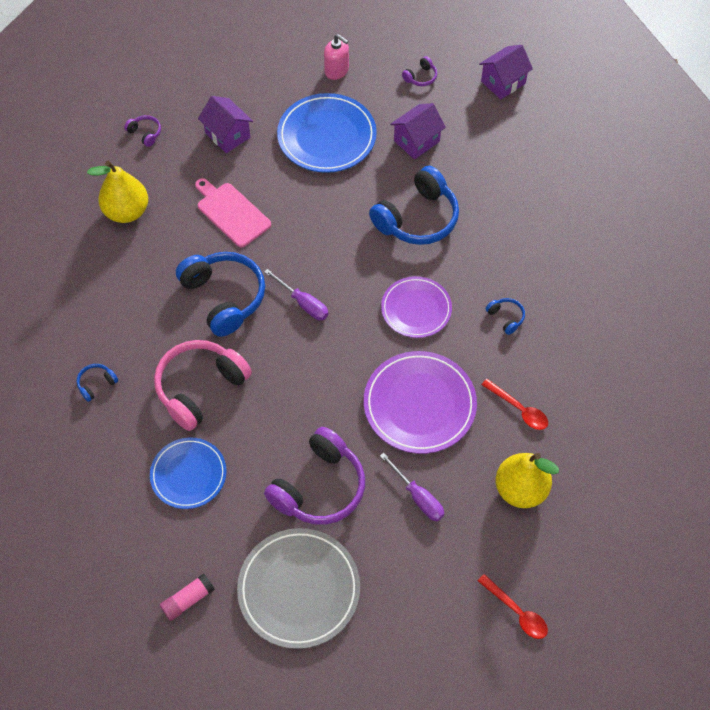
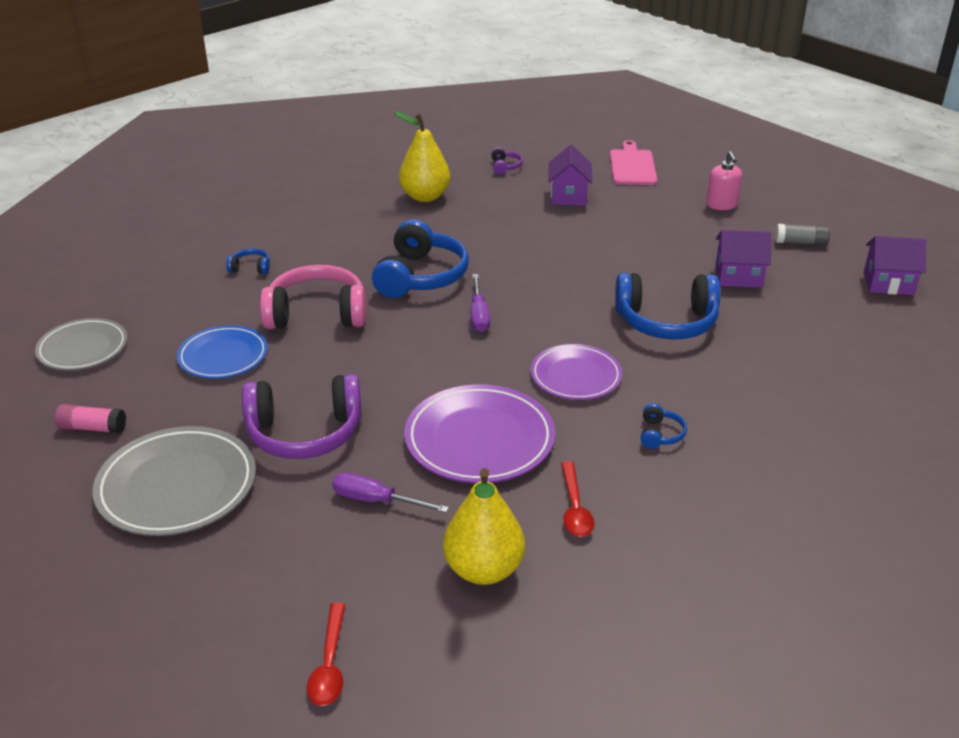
camera: 45 degrees right, 25 degrees down
(84, 551) = (83, 348): none -> grey plate
(231, 213) = (504, 236): pink cutting board -> pink cutting board (632, 166)
(327, 136) = (654, 235): blue plate -> none
(418, 497) = (376, 501): purple screwdriver -> purple screwdriver turned 105 degrees clockwise
(421, 77) = (800, 243): purple headphones -> grey glue stick

